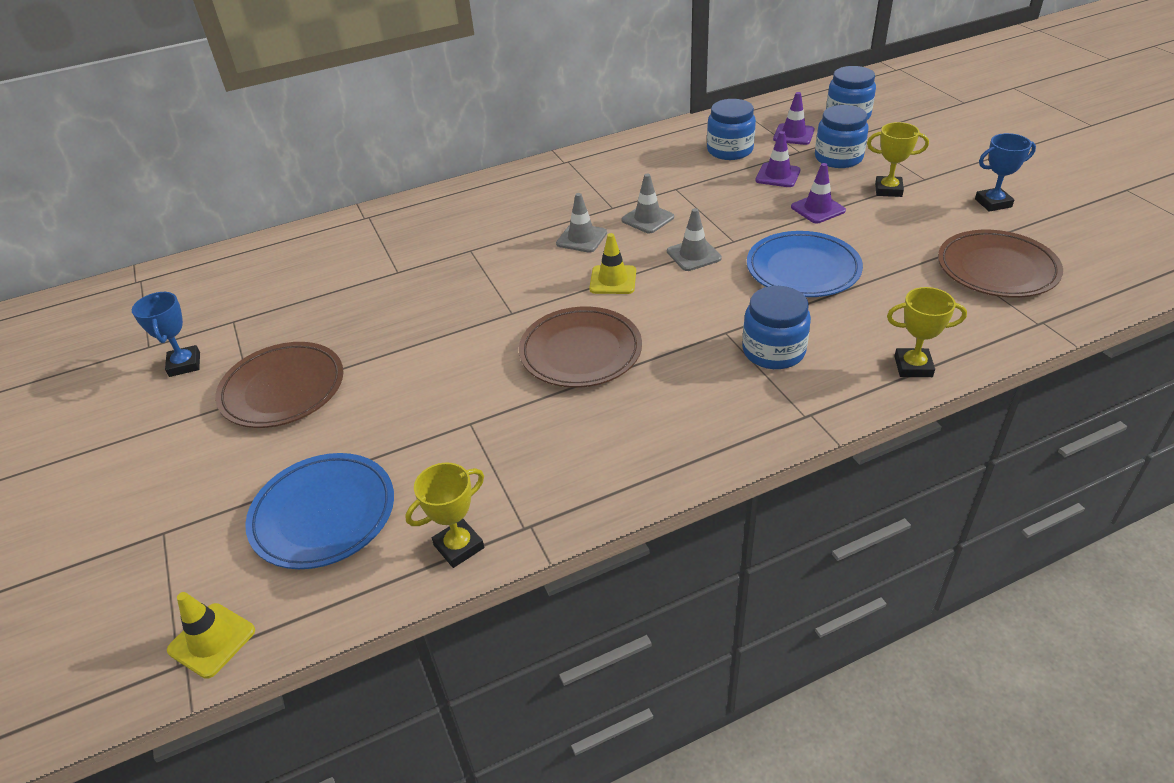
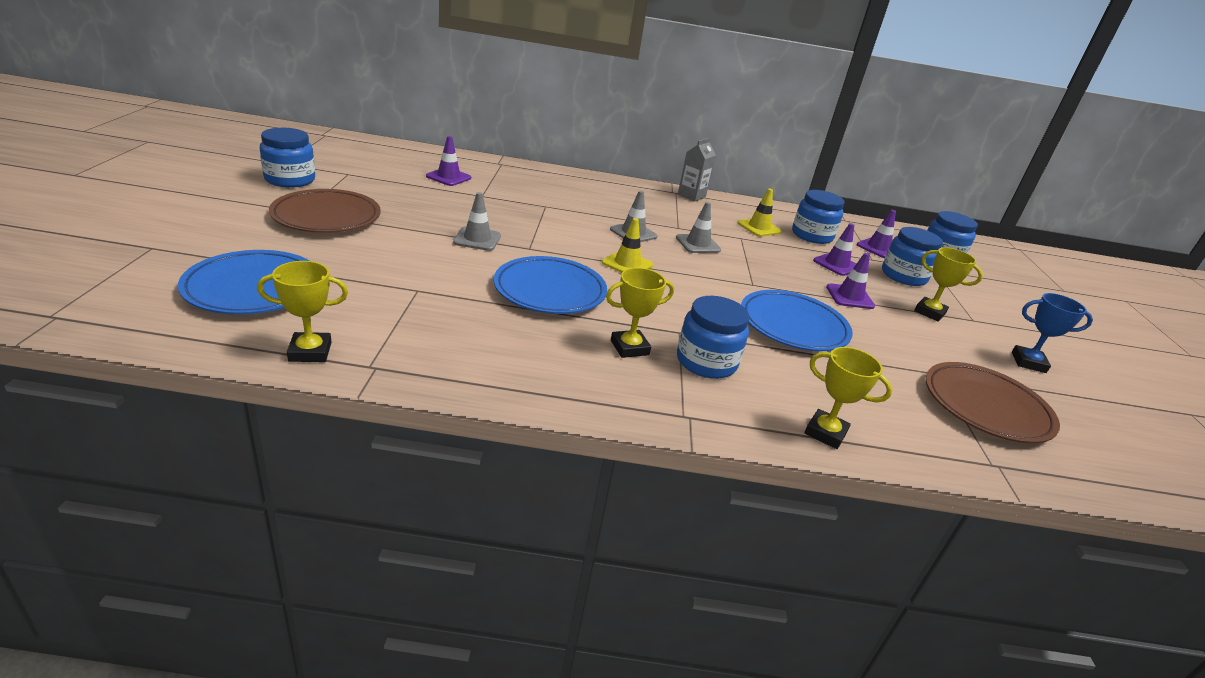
camera: 20 degrees right, 10 degrees down
(184, 364) = (290, 180): blue trophy -> blue jar
(212, 640) = (88, 314): yellow traffic cone -> yellow traffic cone (759, 228)
(338, 266) = (448, 177): none -> purple traffic cone
(580, 352) = (550, 290): brown plate -> blue plate
(585, 157) = (691, 196): none -> grey carton
(693, 255) = (709, 278): grey traffic cone -> grey traffic cone (477, 239)
(704, 374) = (629, 348): none -> yellow trophy

